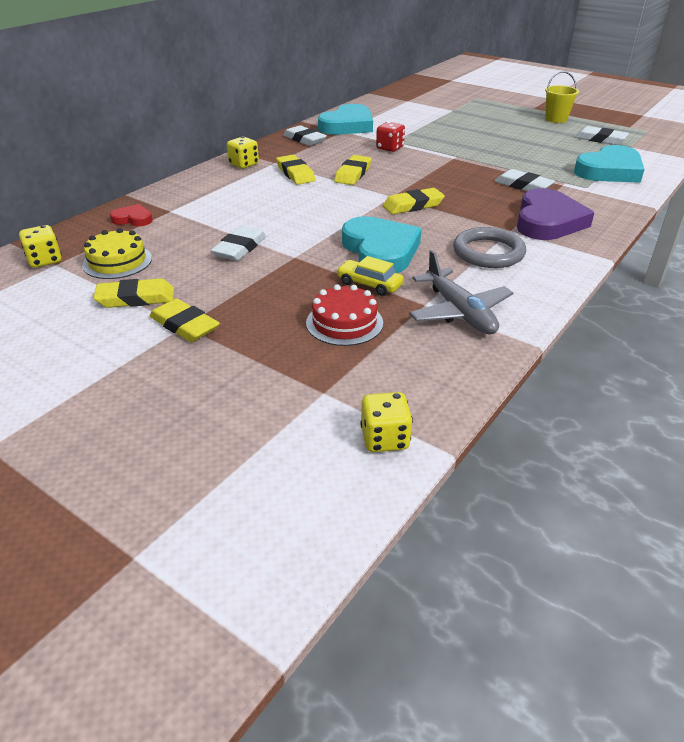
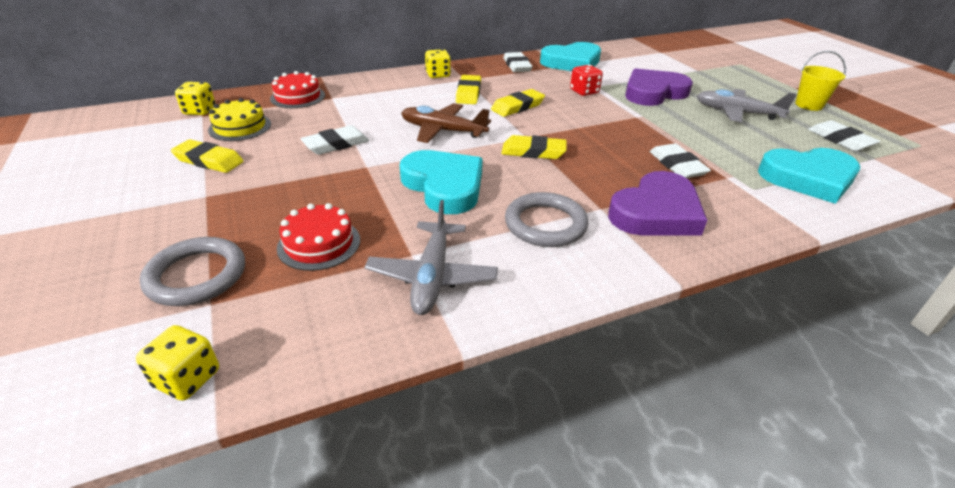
camera: 30 degrees right, 0 degrees up
(133, 219) = (297, 97): red heart -> red cake
(184, 325) = (206, 196): yellow eraser -> none
(280, 380) = (196, 275): none -> grey ring
(318, 210) = (442, 131): none -> brown plane
(369, 284) = (390, 215): yellow car -> none
(380, 251) = (444, 186): turquoise heart -> turquoise heart turned 45 degrees counterclockwise
(442, 136) = (653, 92): none -> purple heart
(517, 137) = (736, 113): none -> grey plane

